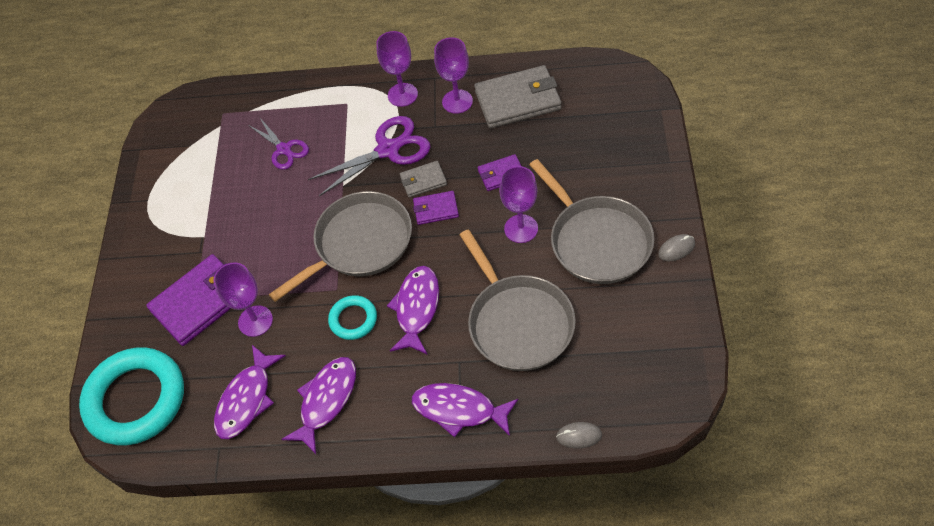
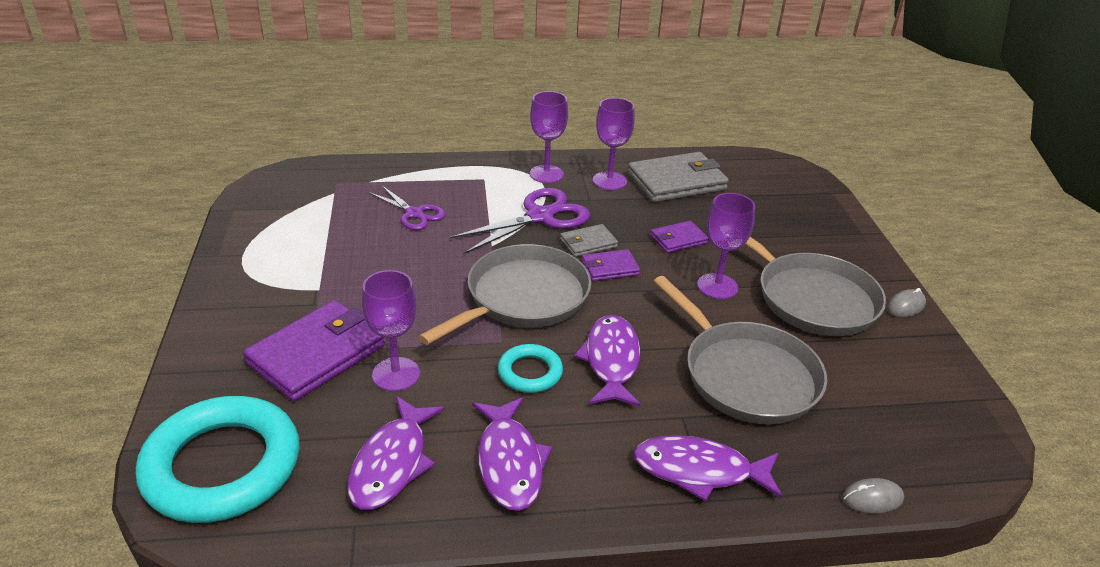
camera: 15 degrees left, 20 degrees down
(326, 400) = (509, 463): purple fish -> purple fish turned 150 degrees clockwise

